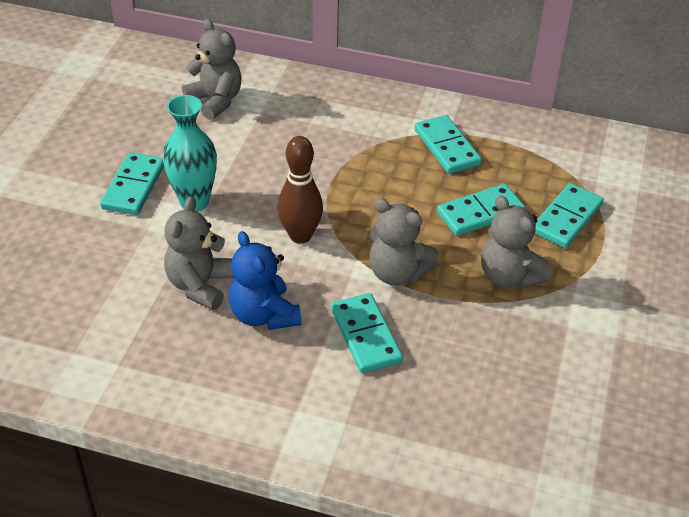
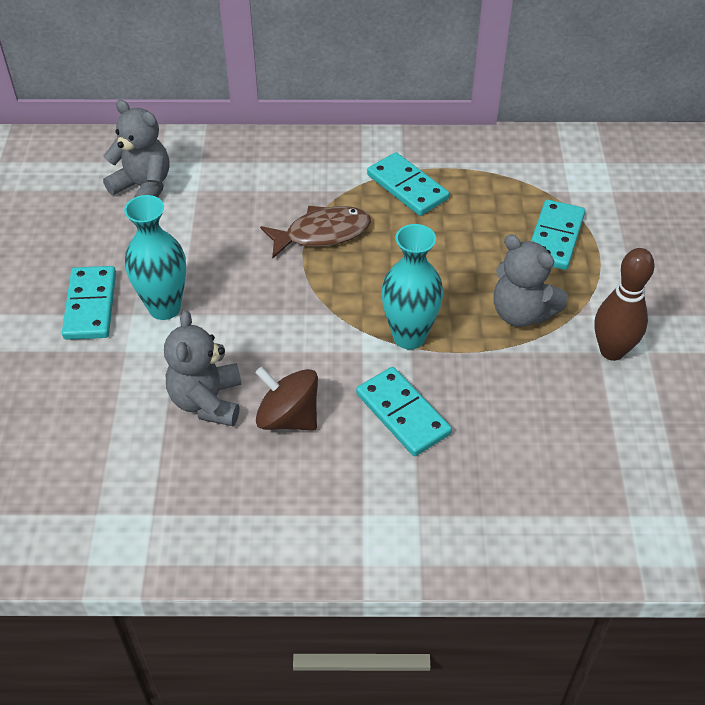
camera: 15 degrees left, 5 degrees up
(264, 315) = (288, 417): blue teddy bear -> brown spinning top
(300, 236) = (293, 319): brown bowling pin -> brown bowling pin (612, 351)
(354, 170) = (322, 233): none -> brown fish
(397, 273) = (409, 336): grey teddy bear -> turquoise vase
(480, 213) = (468, 251): turquoise domino -> none

